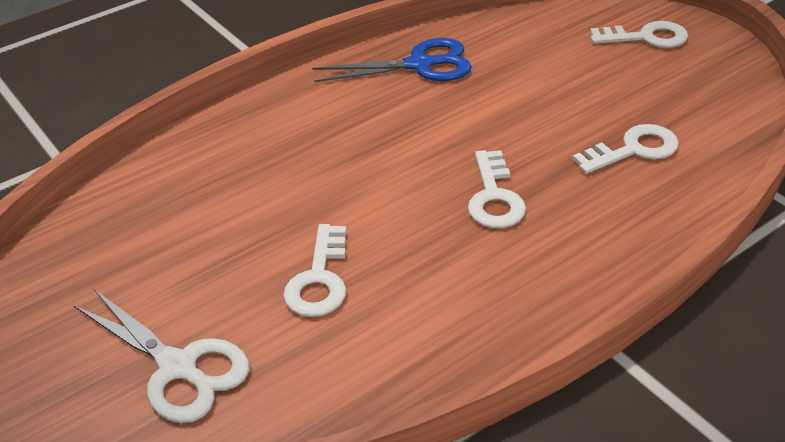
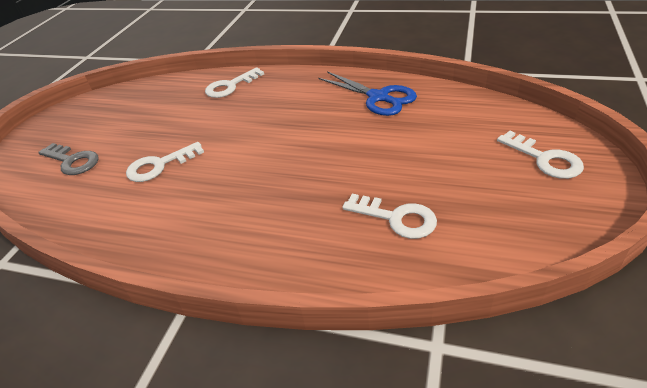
camera: 55 degrees right, 0 degrees up
(178, 367) = (72, 161): white scissors -> grey key
(494, 197) = (281, 185): white key -> white key (230, 86)

